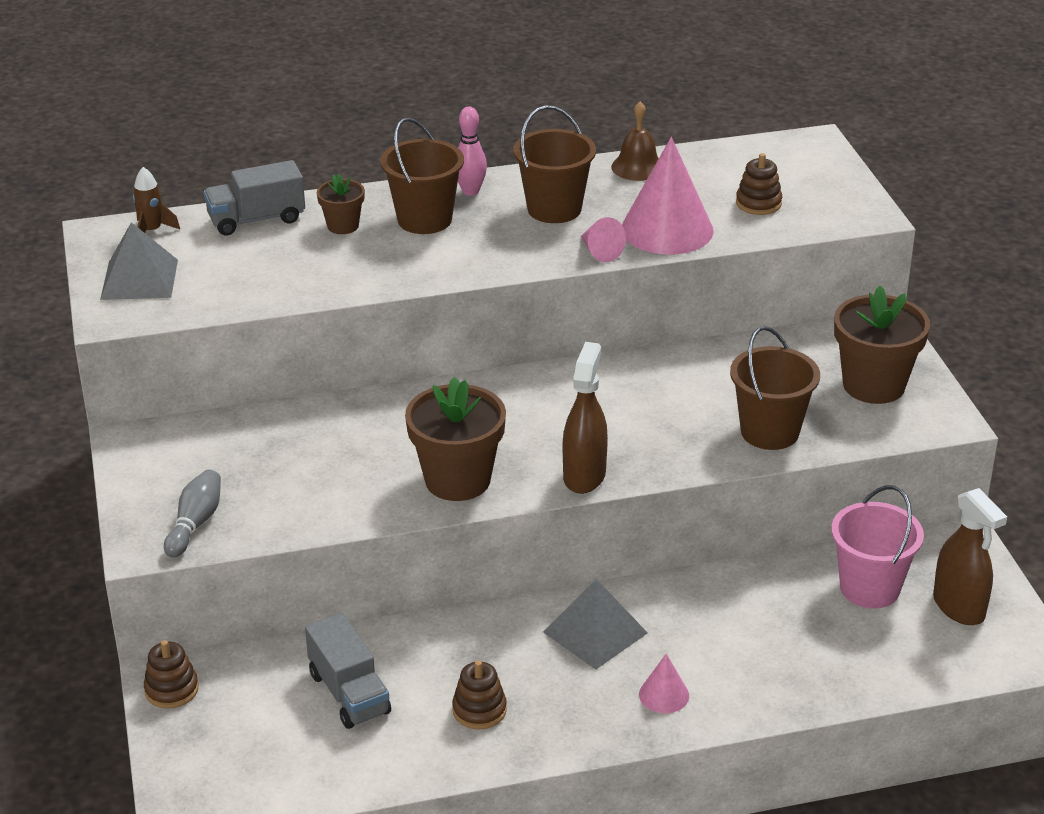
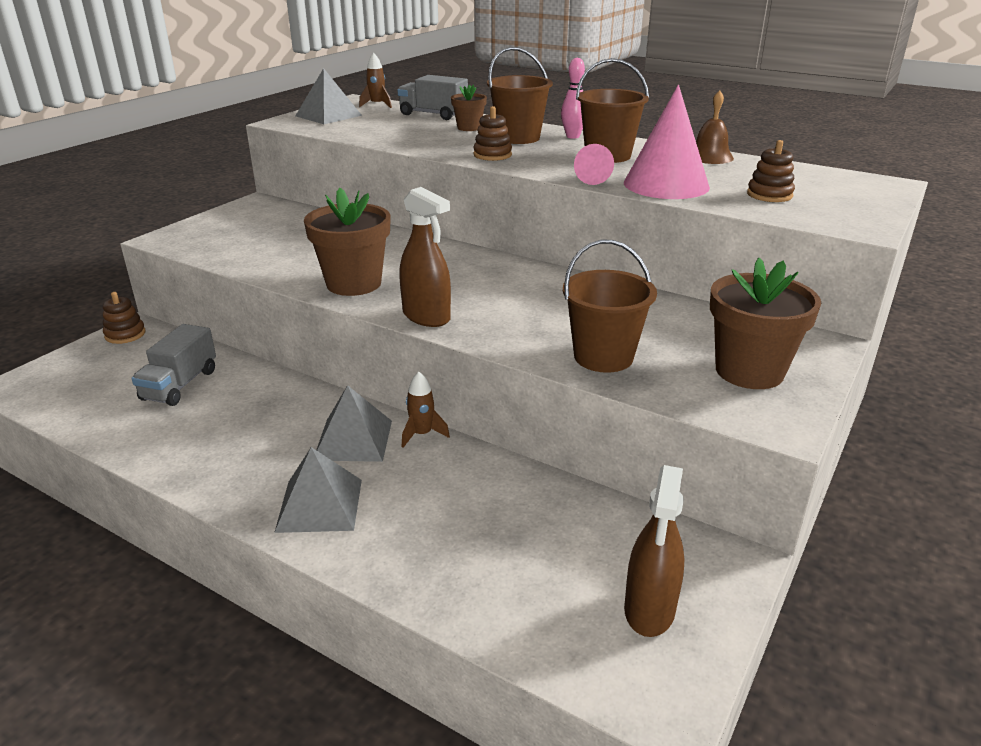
camera: 45 degrees right, 5 degrees down
(195, 523) = (202, 241): grey bowling pin -> none
(479, 710) = (213, 436): brown stacking toy -> brown stacking toy (492, 155)
(584, 475) = (426, 317): brown spray bottle -> brown spray bottle turned 75 degrees clockwise
(637, 591) = (422, 434): none -> brown rocket
(664, 695) = (319, 505): pink cone -> grey pyramid
(869, 588) = (591, 540): pink bucket -> none

